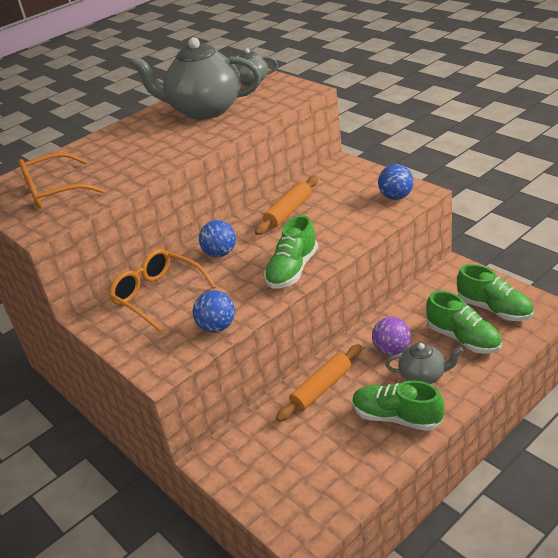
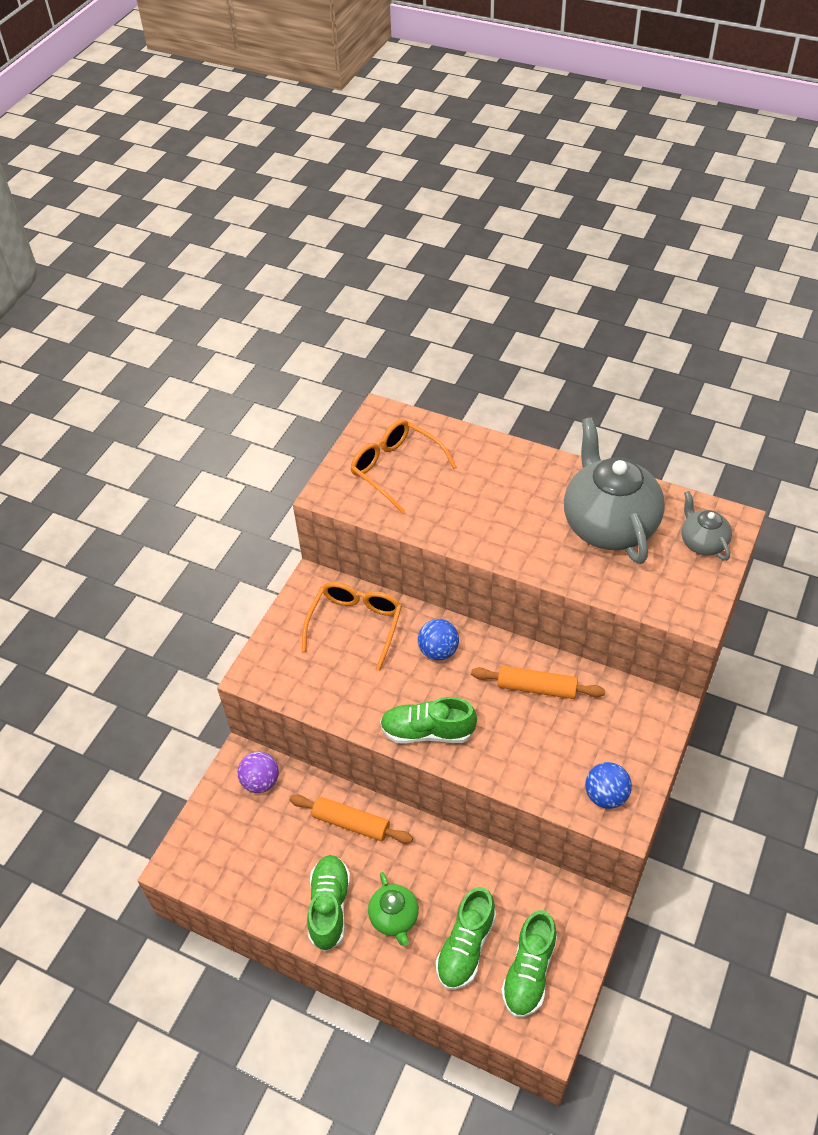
camera: 65 degrees right, 15 degrees up
(217, 327) = (321, 697): blue ball -> none
(392, 350) = (426, 875): purple ball -> purple ball (261, 781)
(423, 376) = (394, 918): grey teapot -> green teapot

